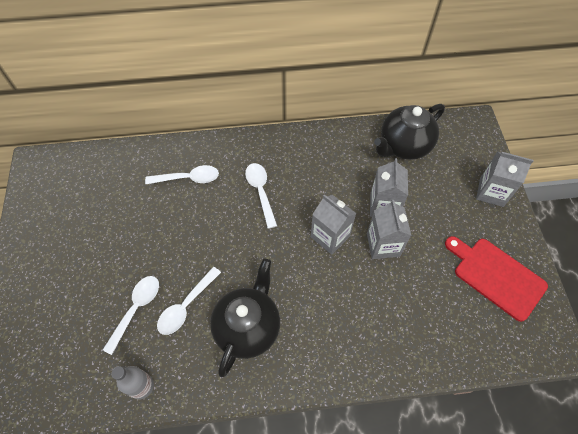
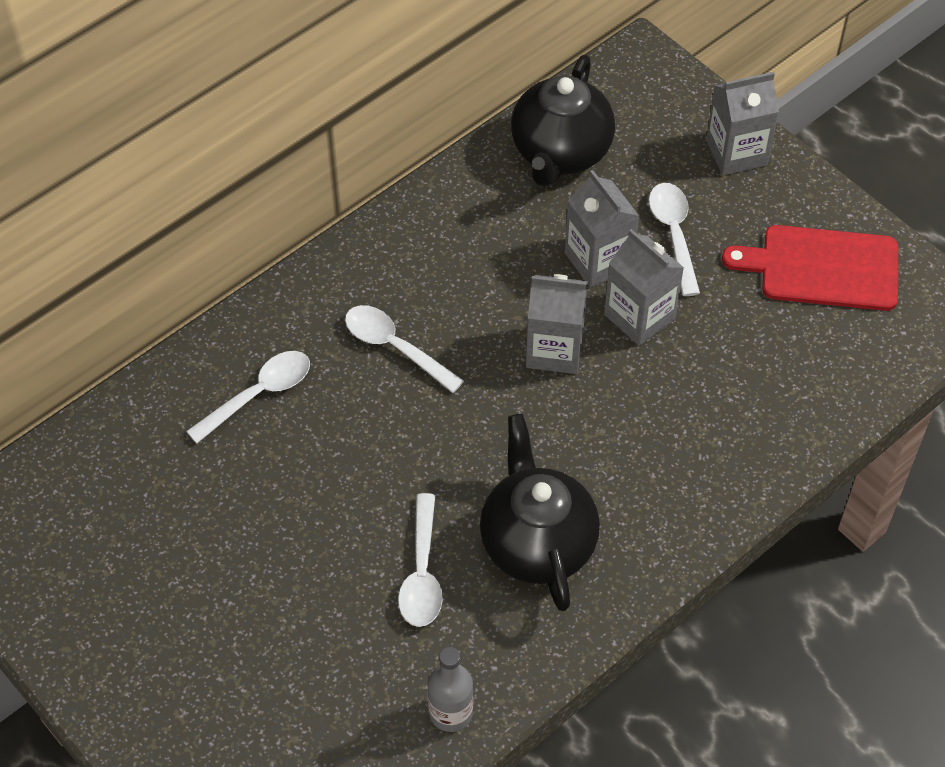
camera: 35 degrees left, 5 degrees down
(136, 309) = (349, 624): white spoon -> white spoon (673, 234)

